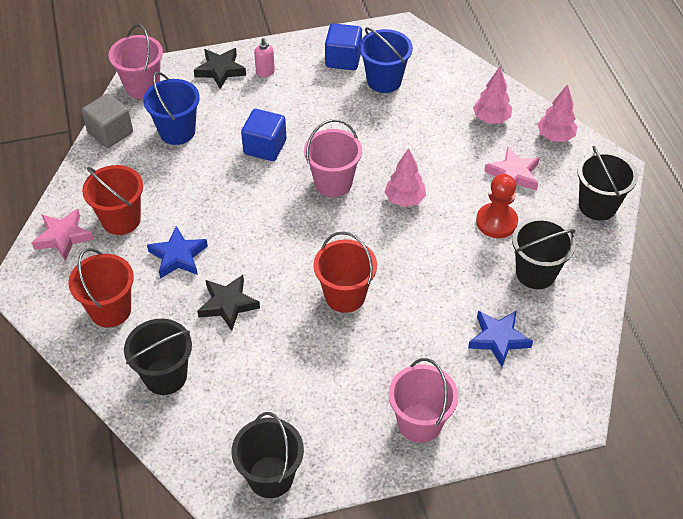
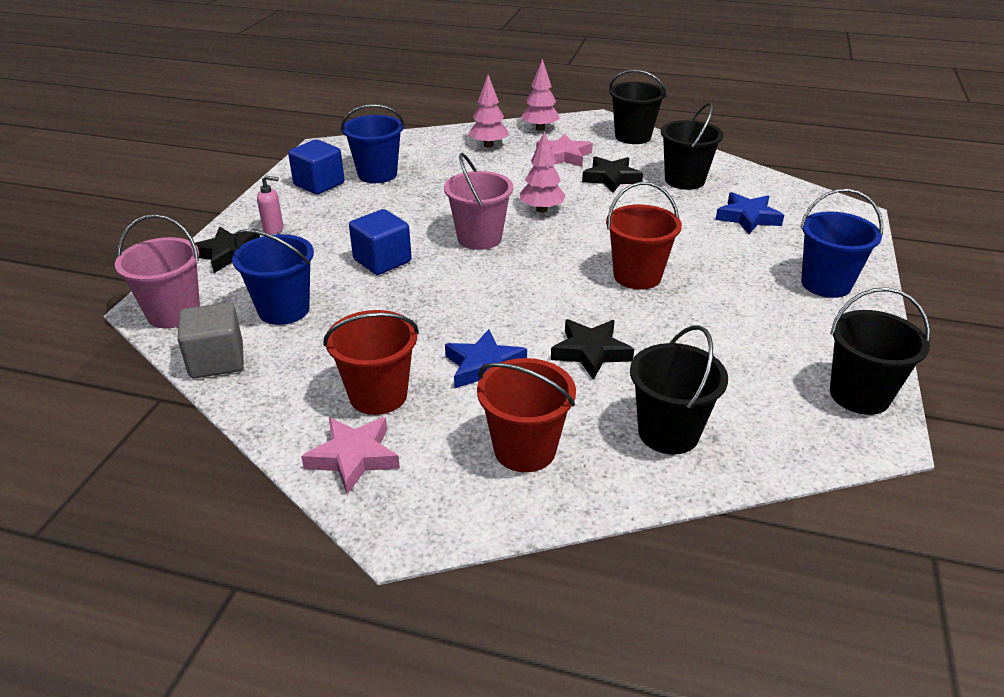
camera: 60 degrees left, 15 degrees down
(419, 423) = (826, 284): pink bucket -> blue bucket
(496, 222) = (611, 178): red pawn -> black star

